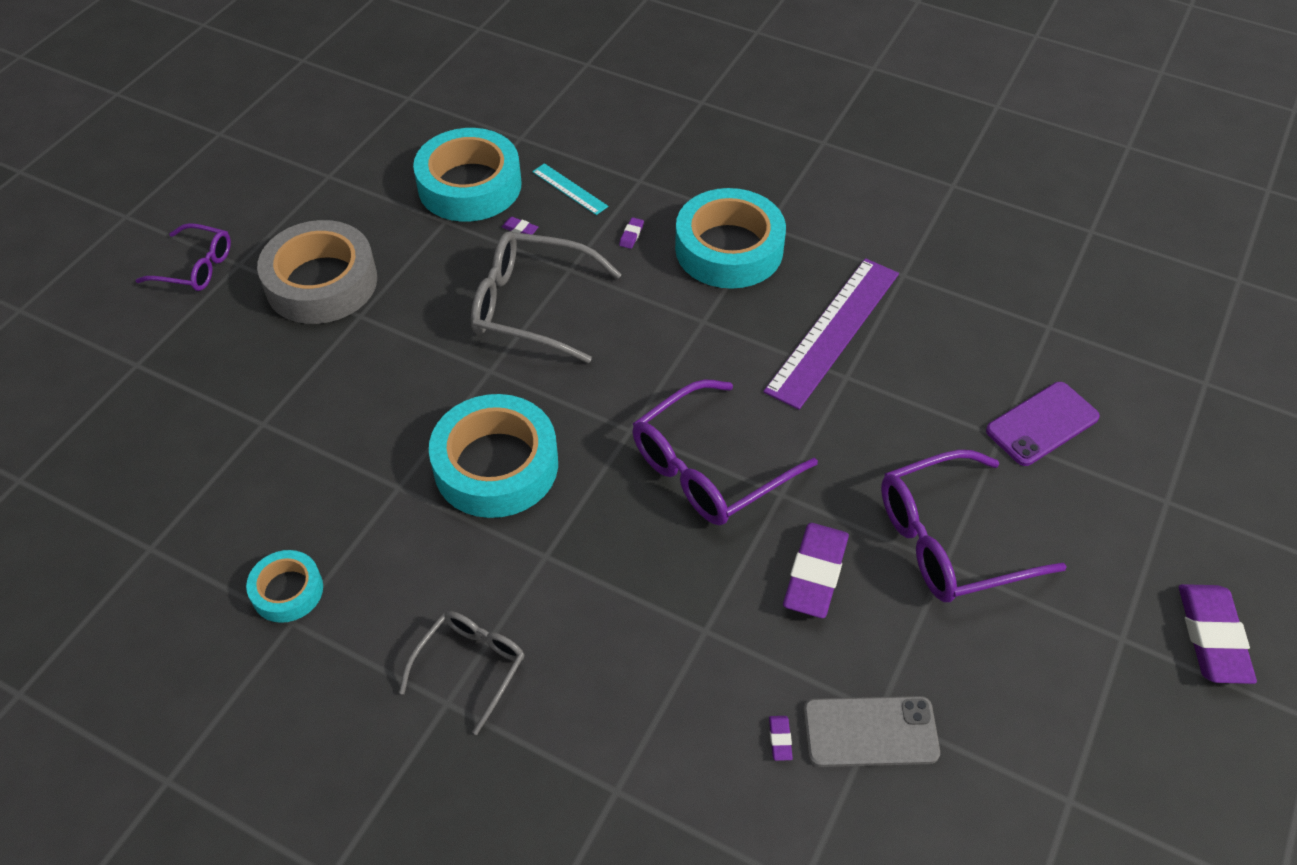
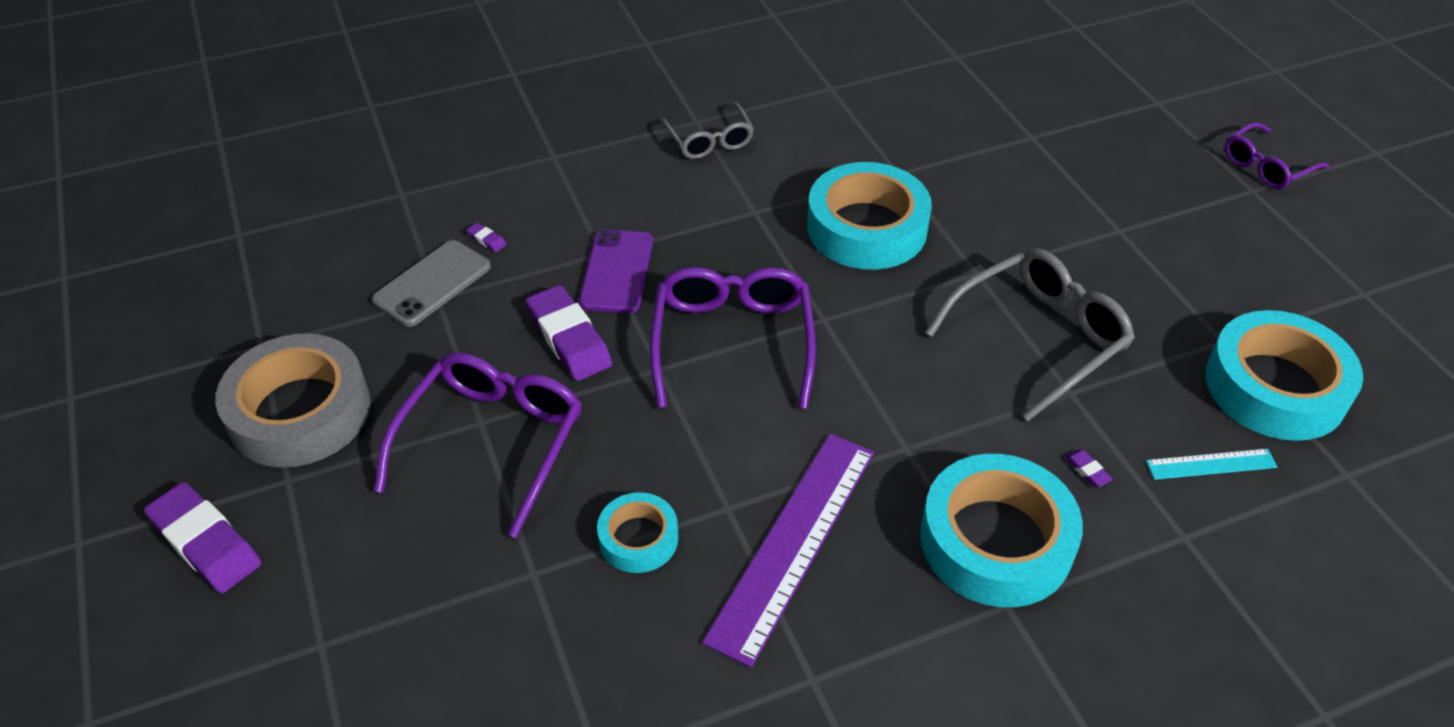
camera: 130 degrees right, 5 degrees down
(287, 591) = (858, 94): turquoise tape -> turquoise tape (638, 538)
(321, 282) = (1186, 226): grey tape -> grey tape (300, 412)
(520, 229) = (1166, 388): purple eraser -> none
(833, 331) = (793, 543): purple ruler -> purple ruler turned 45 degrees clockwise
(1042, 424) = (505, 622): purple phone -> purple phone (617, 271)

